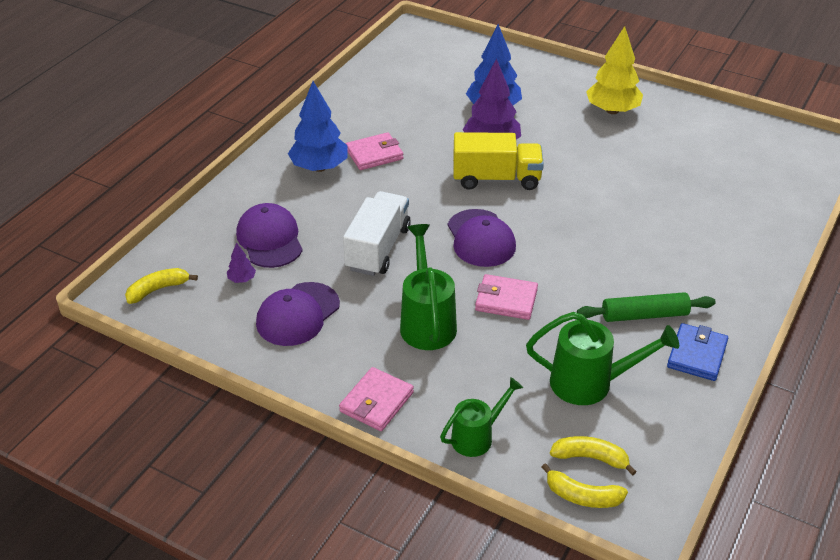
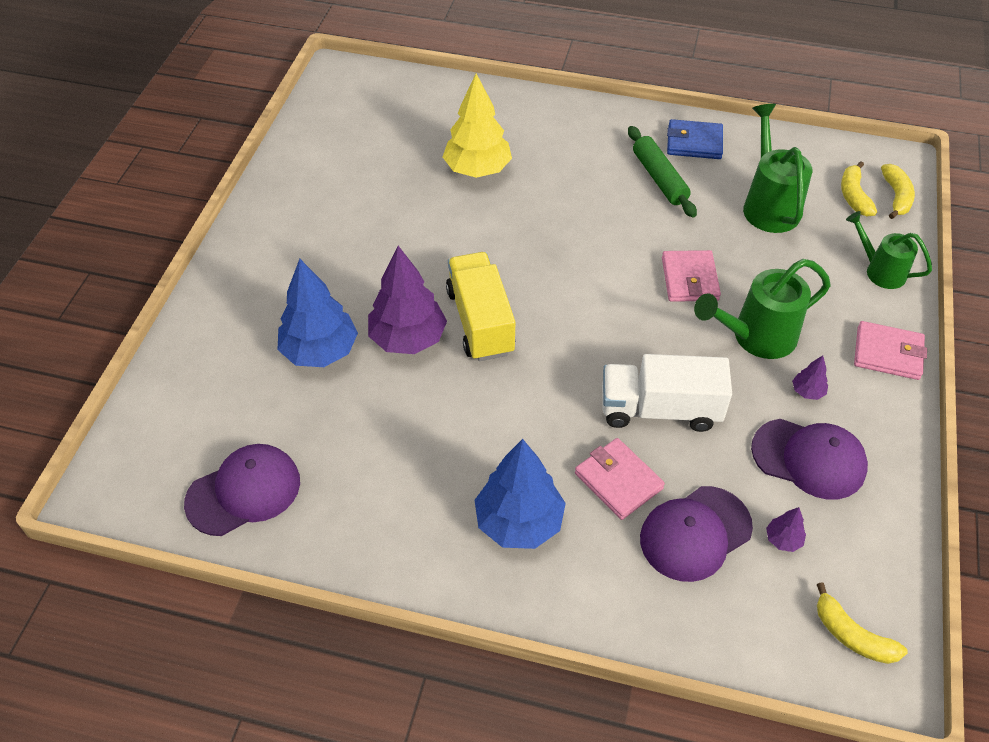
camera: 105 degrees left, 10 degrees up
(359, 335) = (807, 392): none -> purple tree
(374, 154) = (467, 463): pink wallet -> pink wallet (618, 481)
(481, 238) = (599, 317): purple cap -> purple cap (244, 492)
(612, 110) = (301, 234): yellow tree -> yellow tree (477, 170)

